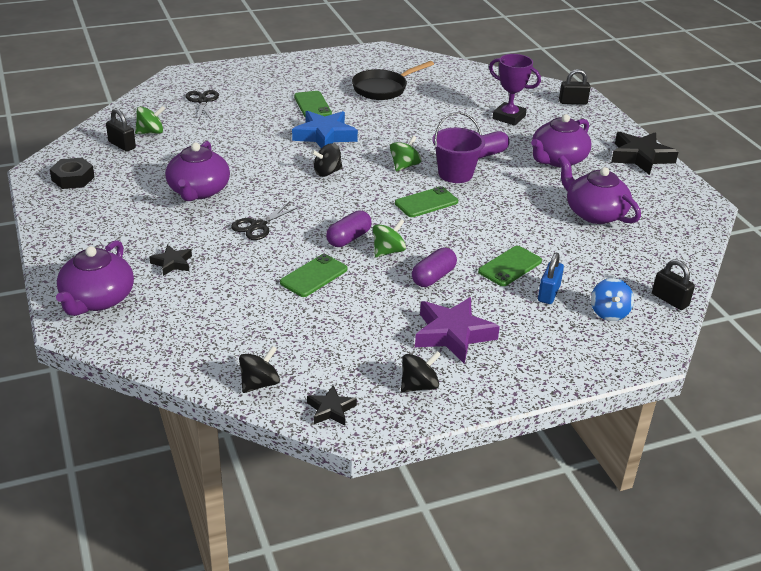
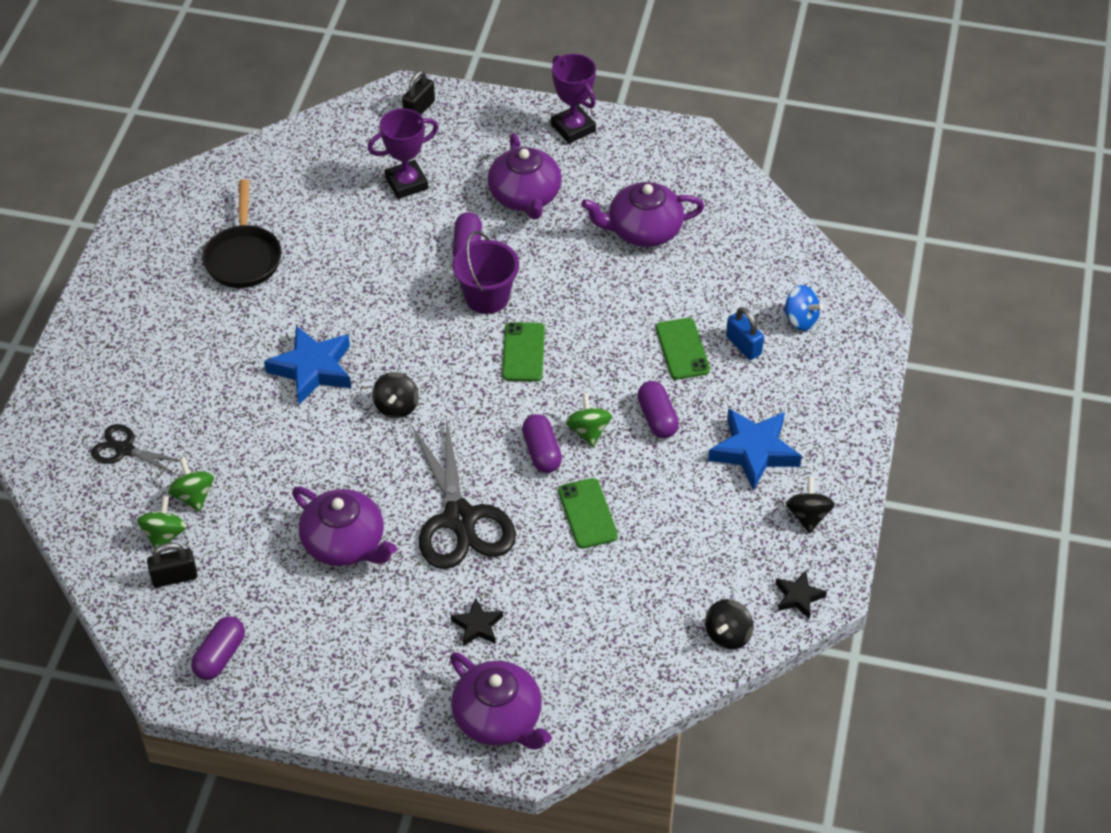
camera: 55 degrees left, 15 degrees up
(73, 178) = (220, 656): black nut -> purple capsule
(258, 226) = (460, 519): black scissors -> black scissors, size x1.90
(259, 384) = (728, 635): black spinning top -> black spinning top turned 135 degrees counterclockwise
(312, 105) = (228, 345): green phone -> none
(404, 166) = (436, 331): green spinning top -> green spinning top (193, 496)
(453, 334) = (754, 451): purple star -> blue star
(640, 157) = (573, 128): black star -> purple trophy
(670, 300) = (812, 265): black padlock -> none

